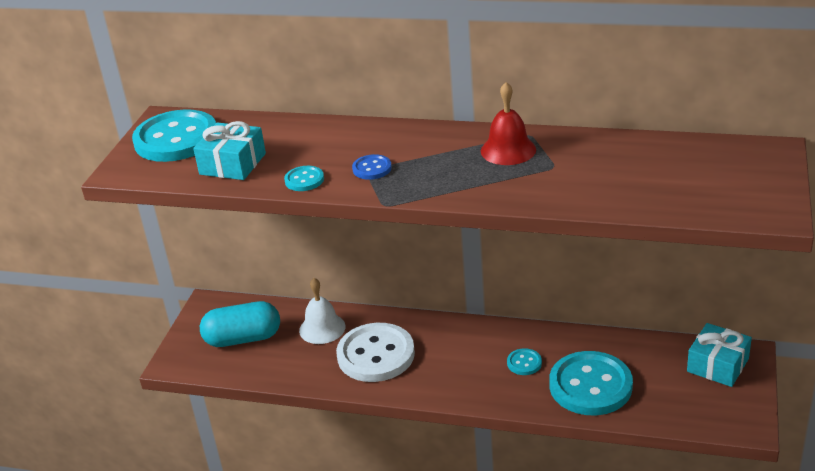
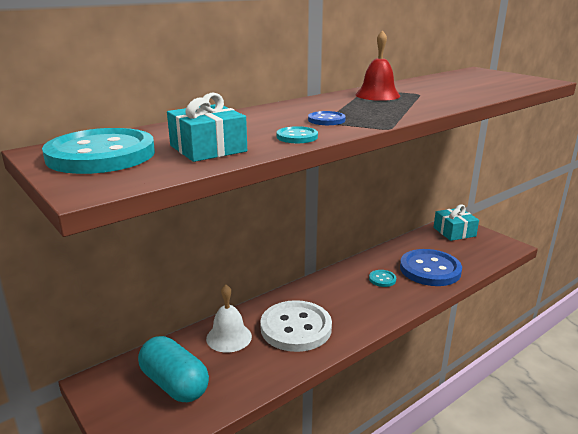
camera: 55 degrees left, 10 degrees down
(243, 338) = (174, 384): turquoise capsule -> turquoise capsule turned 75 degrees counterclockwise
(590, 386) = (430, 269): turquoise button -> blue button

